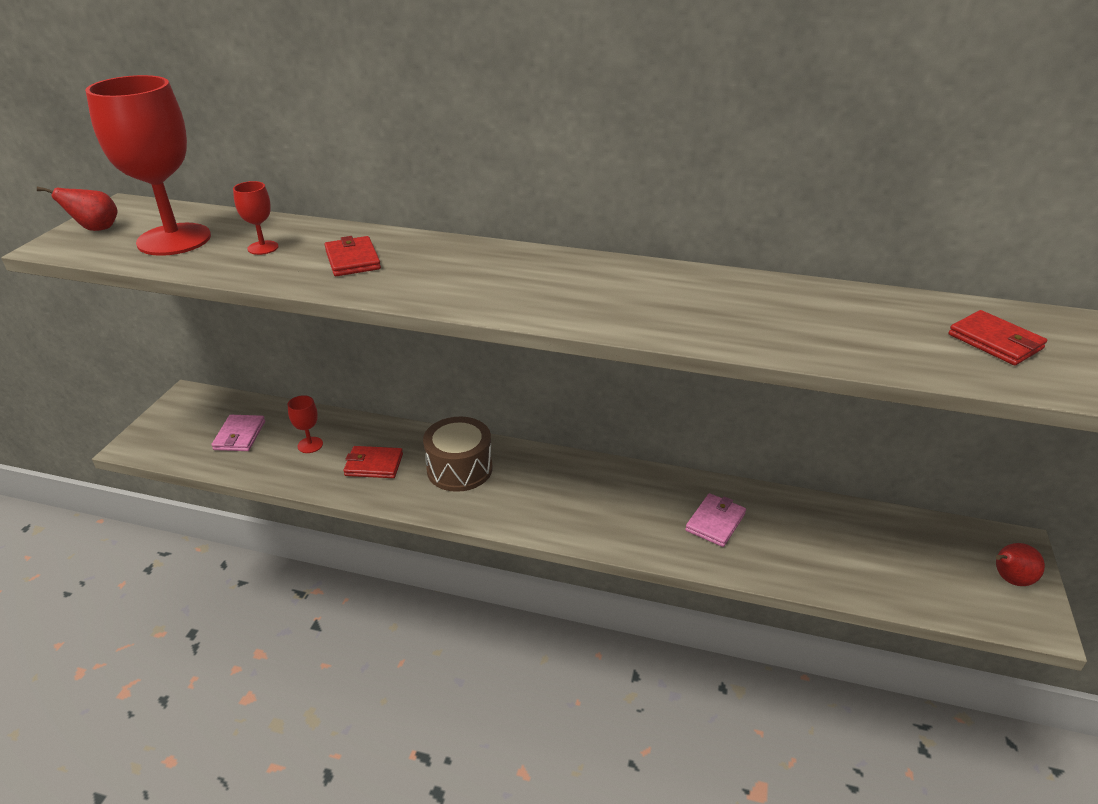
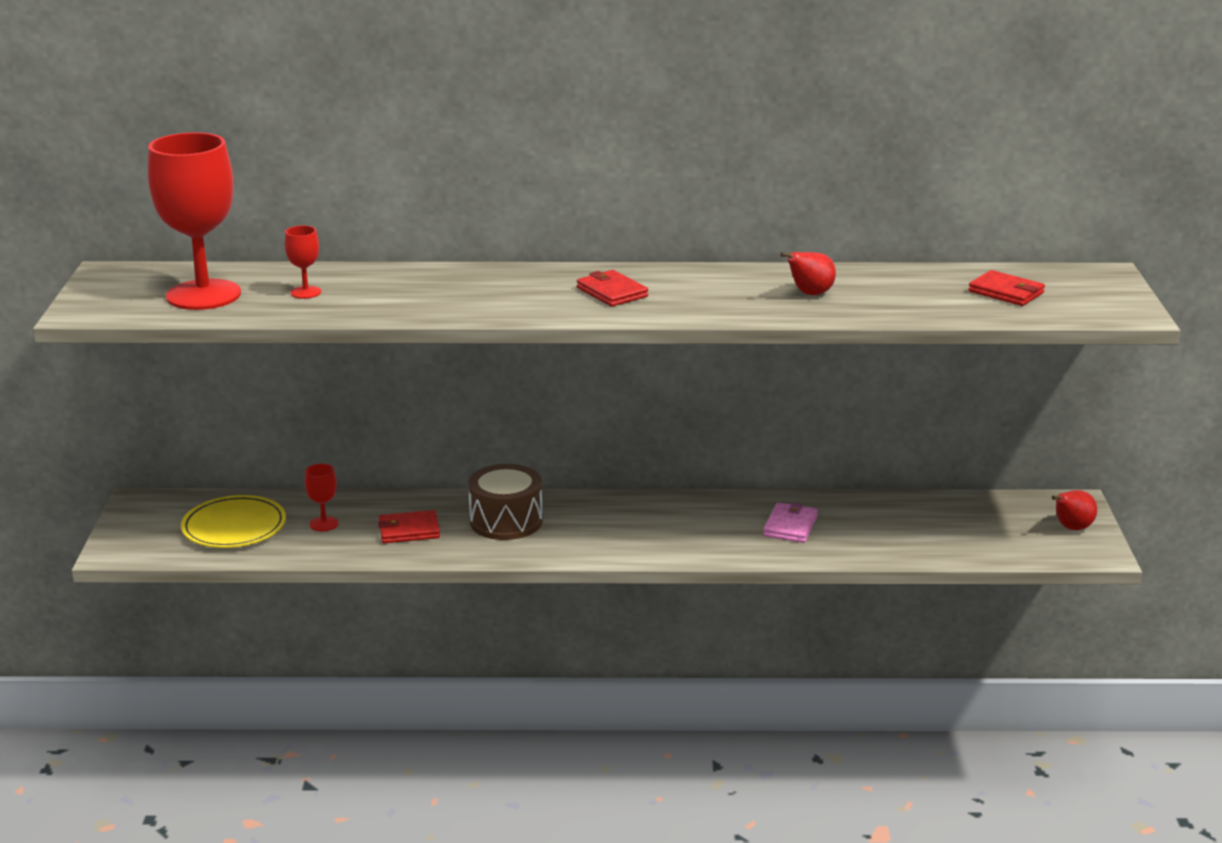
camera: 15 degrees left, 10 degrees down
(96, 229) = (106, 295): red pear -> red pear (809, 294)
(239, 435) = (234, 527): pink wallet -> yellow plate
(353, 260) = (407, 293): red wallet -> red wallet (612, 292)

